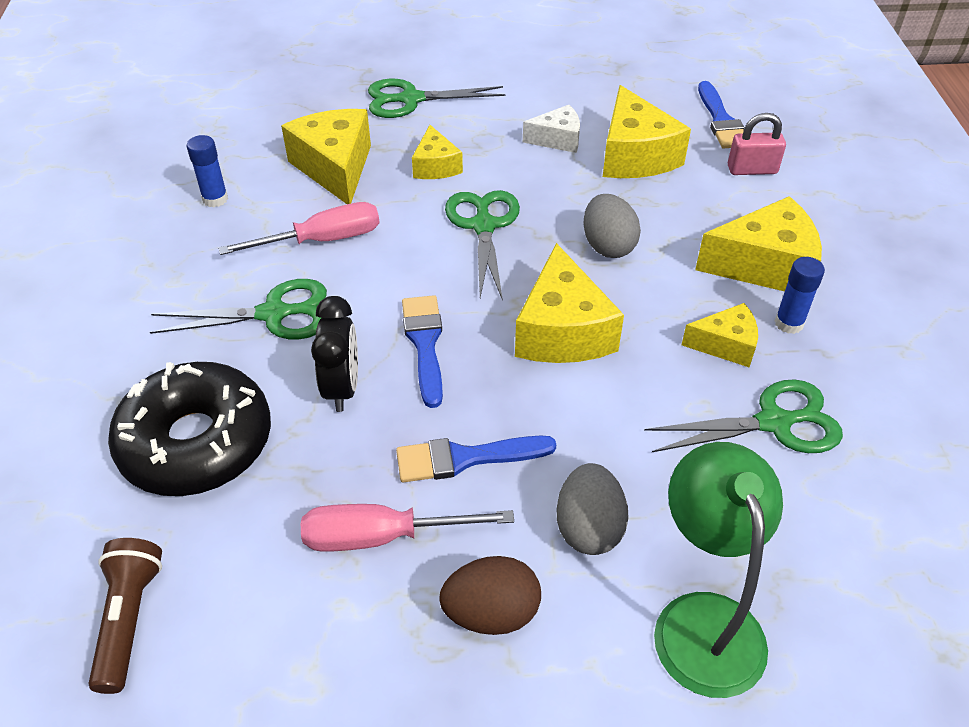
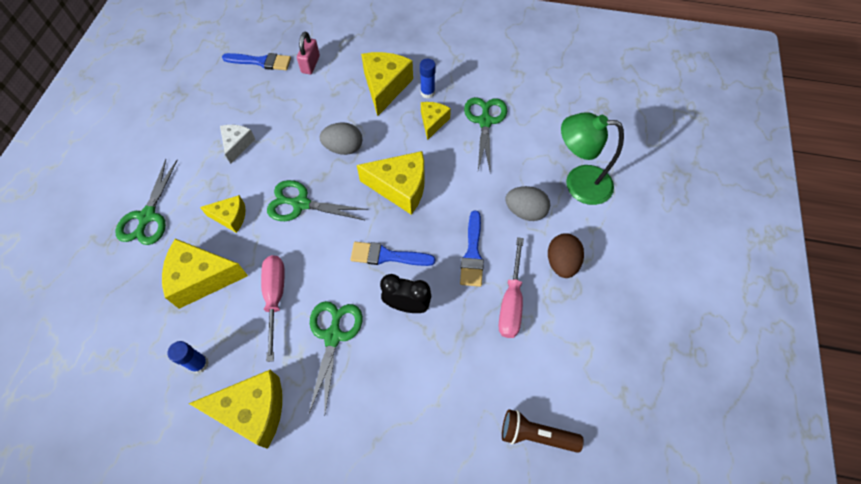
camera: 75 degrees left, 15 degrees up
(196, 442) = (425, 391): black donut -> none
(635, 155) = (272, 111): yellow cheese -> yellow cheese (253, 411)

